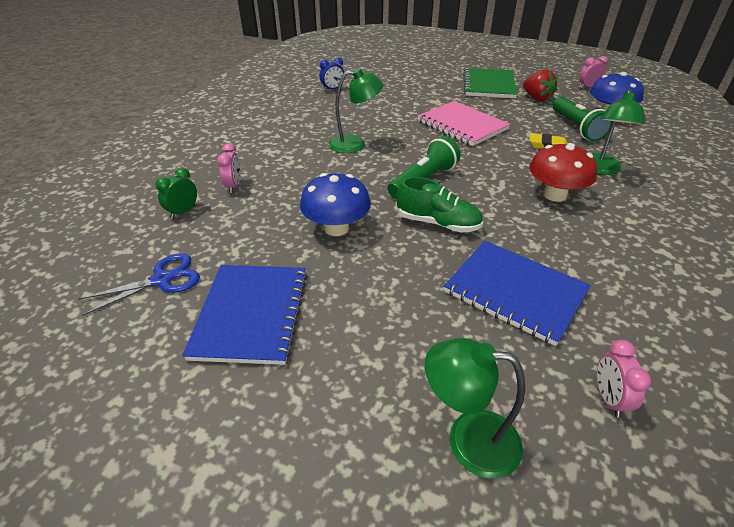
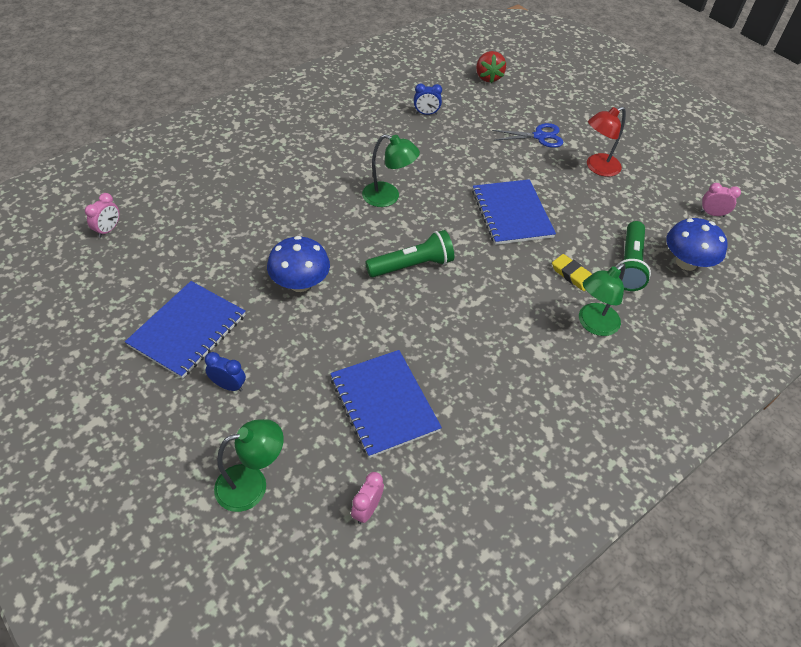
camera: 25 degrees right, 10 degrees up
(162, 280) = (149, 274): blue scissors -> blue scissors (539, 136)
(183, 212) = (199, 216): green clock -> none
(234, 186) = (253, 205): pink clock -> pink clock (108, 230)
(345, 347) = (228, 385): none -> blue clock
(438, 223) = (384, 315): green shoe -> none
(462, 125) = (511, 213): pink notebook -> blue notebook
(468, 440) = (252, 484): green lamp -> green lamp turned 120 degrees clockwise
(488, 85) = (597, 168): green notebook -> red lamp
(536, 98) = (631, 207): red strawberry -> red strawberry (488, 77)
(554, 195) = (515, 332): red mushroom -> none

